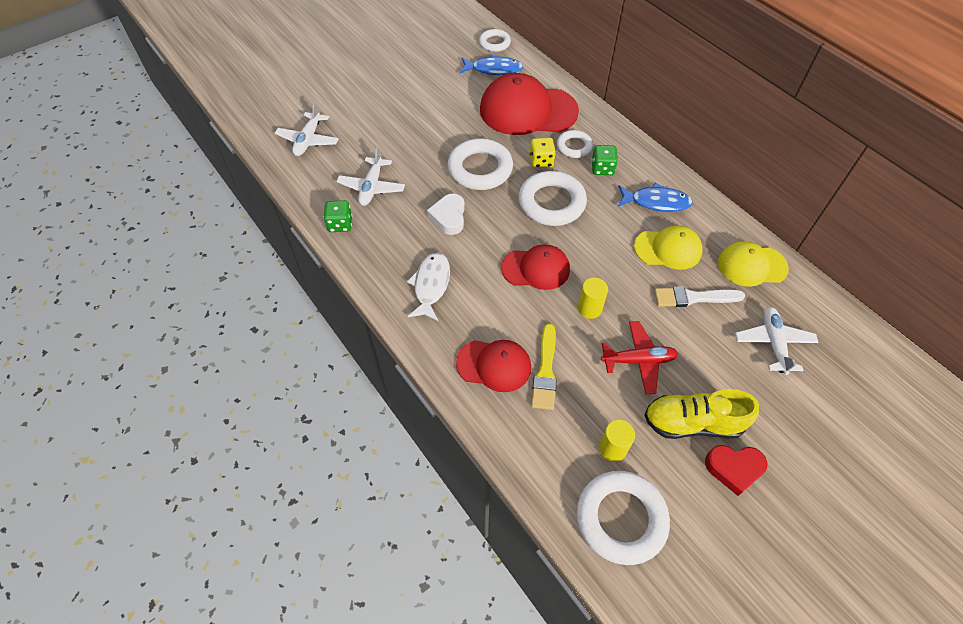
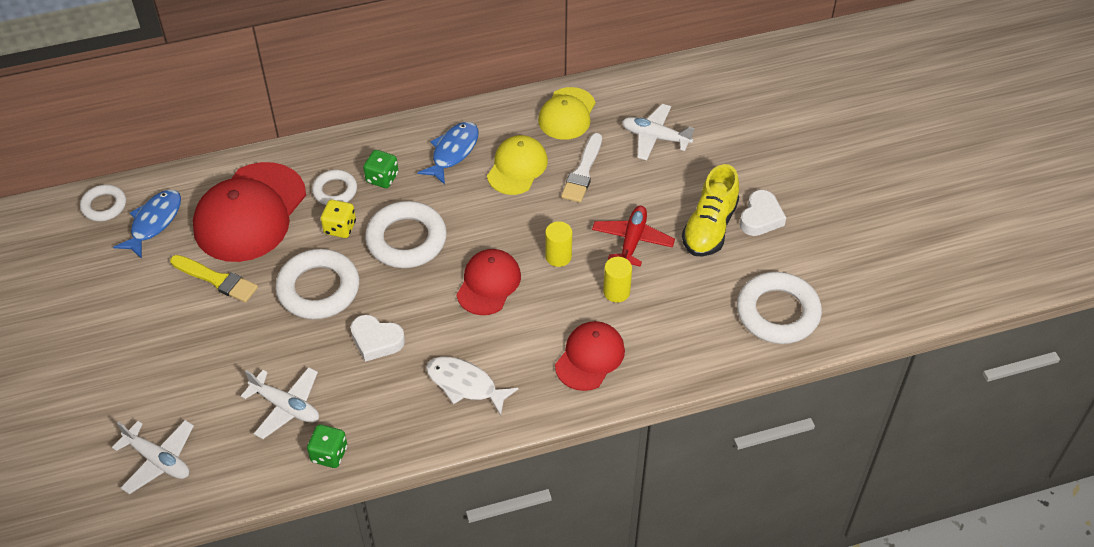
camera: 70 degrees left, 5 degrees down
(545, 371) = (614, 317): yellow brush -> yellow brush (217, 280)
(612, 448) = (712, 294): yellow cylinder -> yellow cylinder (616, 292)
(734, 469) = (760, 217): red heart -> white heart

